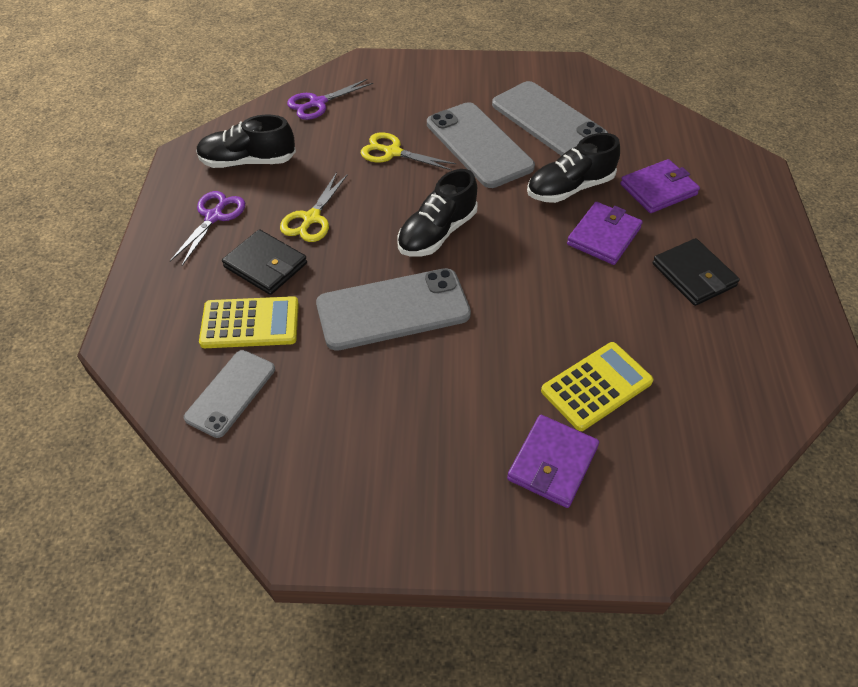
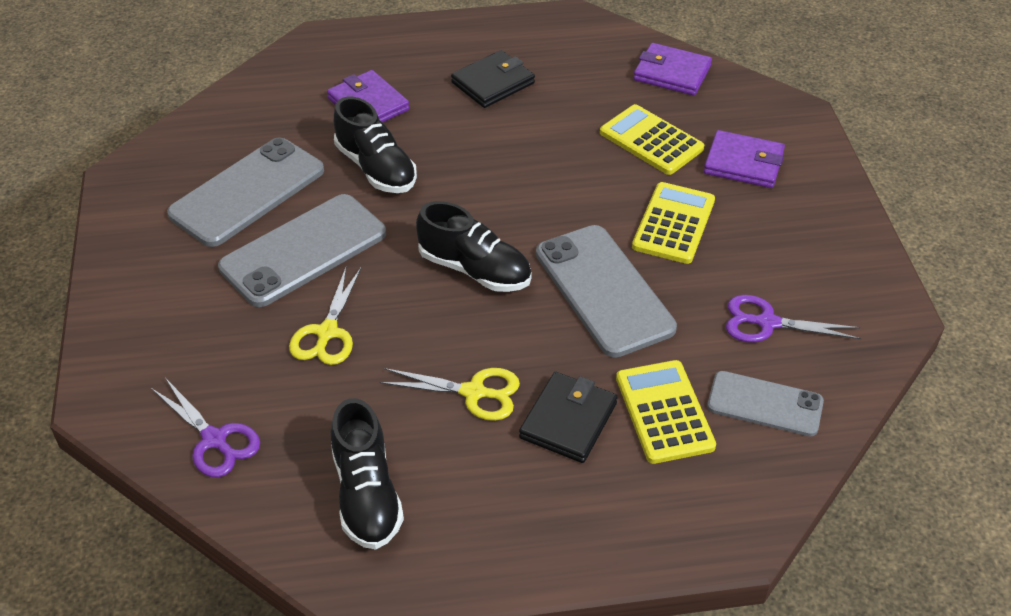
camera: 100 degrees left, 5 degrees down
(214, 217) = (492, 502): purple scissors -> purple scissors (767, 323)
(467, 378) = (673, 224): none -> yellow calculator
(603, 236) = (451, 141): purple wallet -> purple wallet (672, 73)

